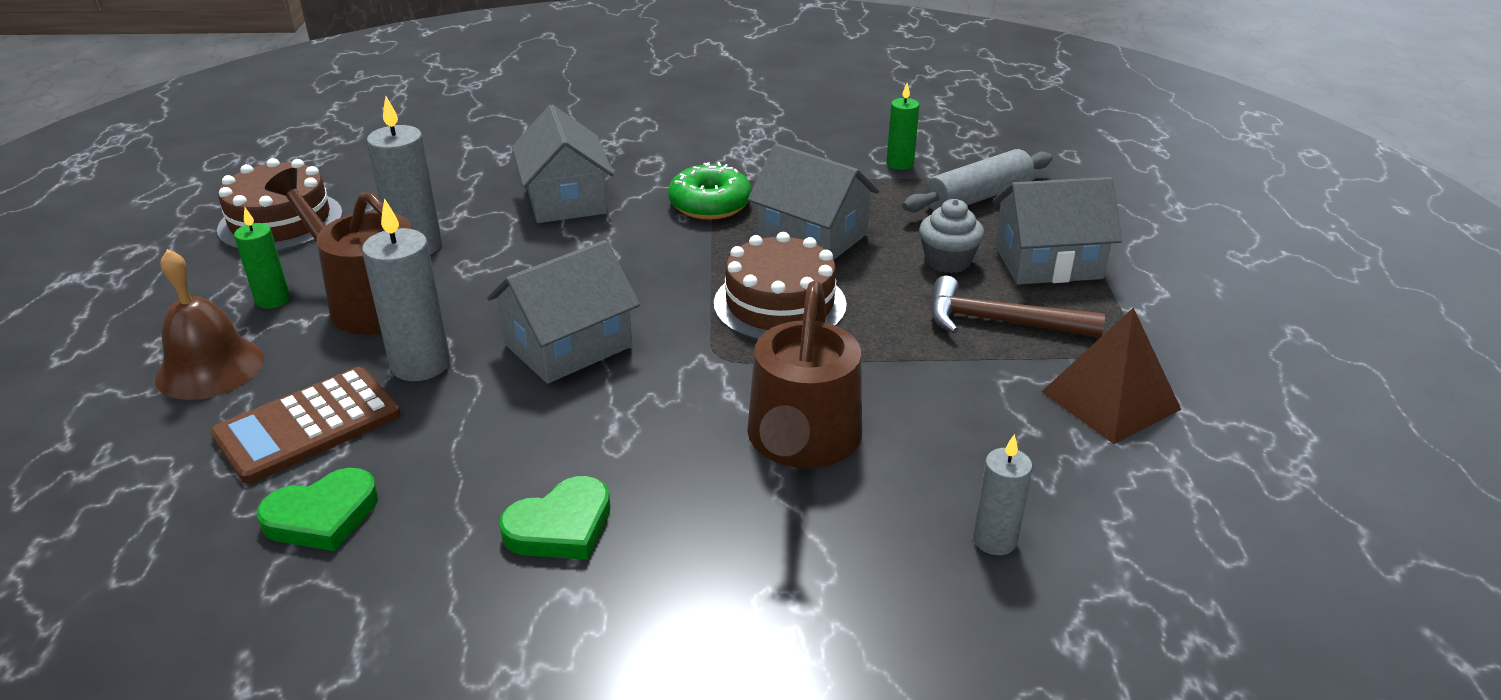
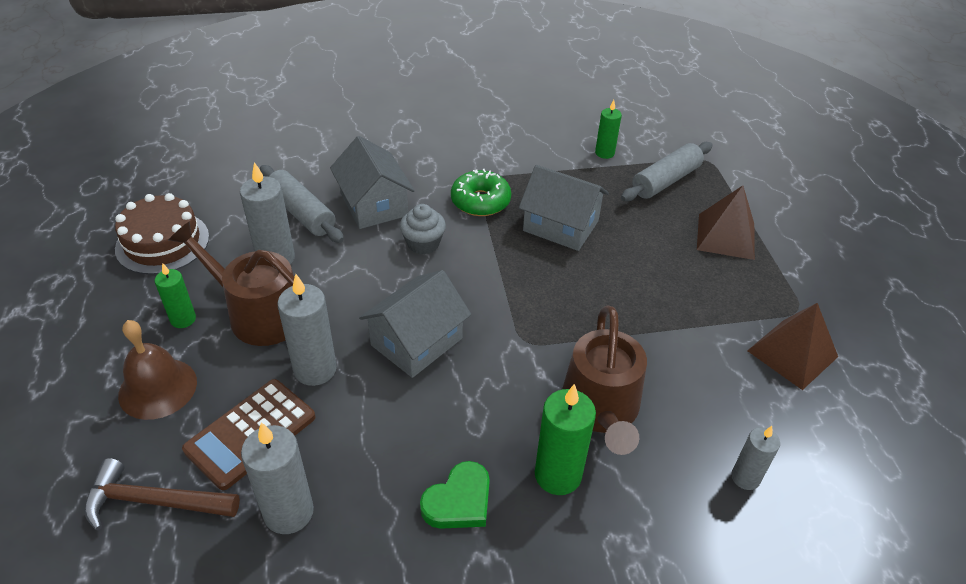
camera: 10 degrees left, 10 degrees up
(322, 516) = (288, 512): green heart -> grey candle
(469, 202) = (302, 213): none -> grey rolling pin
(713, 510) = (558, 475): none -> green candle
(780, 304) = (554, 290): brown cake -> none
(948, 261) = (659, 241): grey cupcake -> grey cupcake (423, 243)
(1000, 322) = (706, 292): brown hammer -> brown hammer (154, 501)
(1047, 262) = (725, 236): grey house -> brown pyramid

